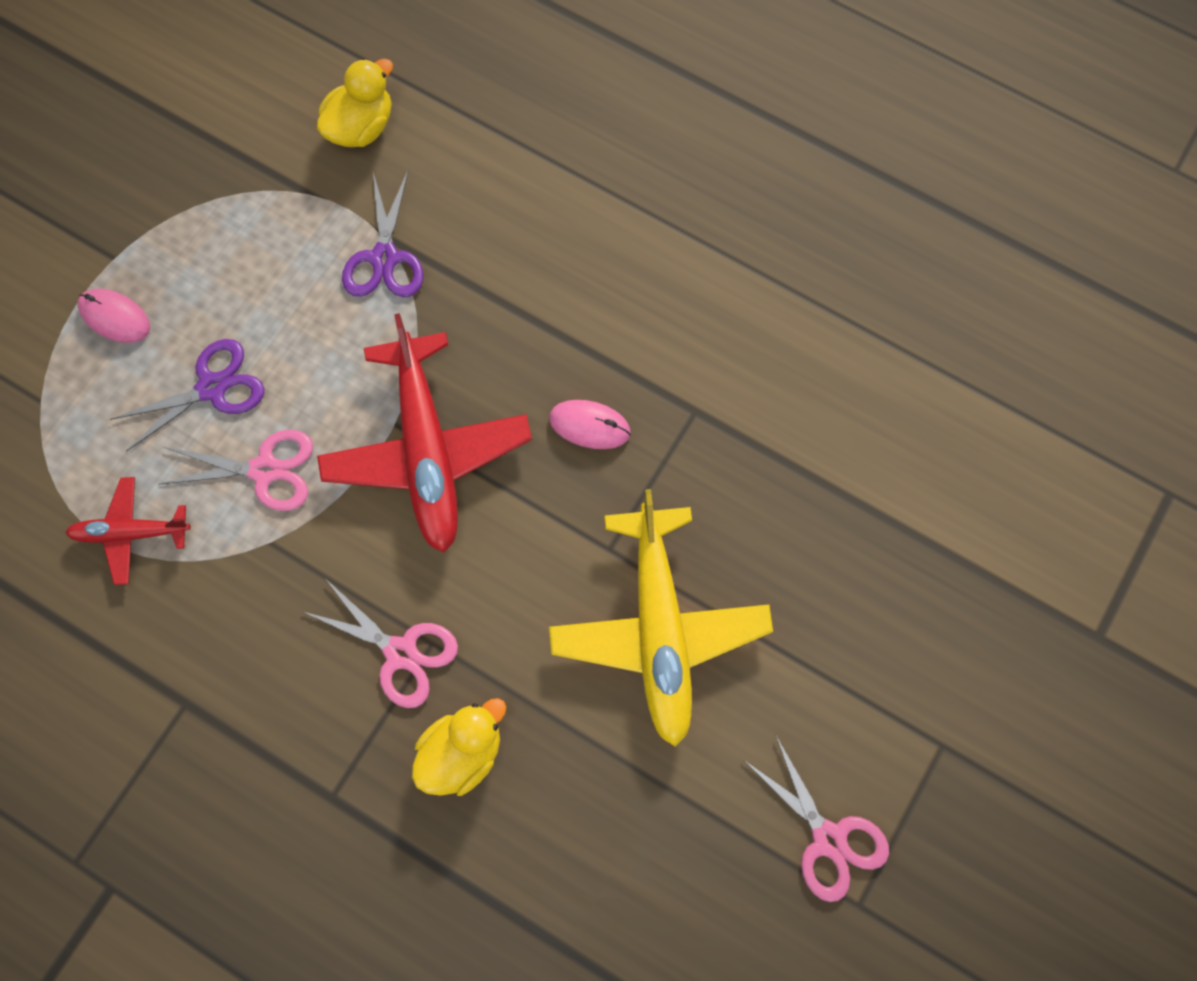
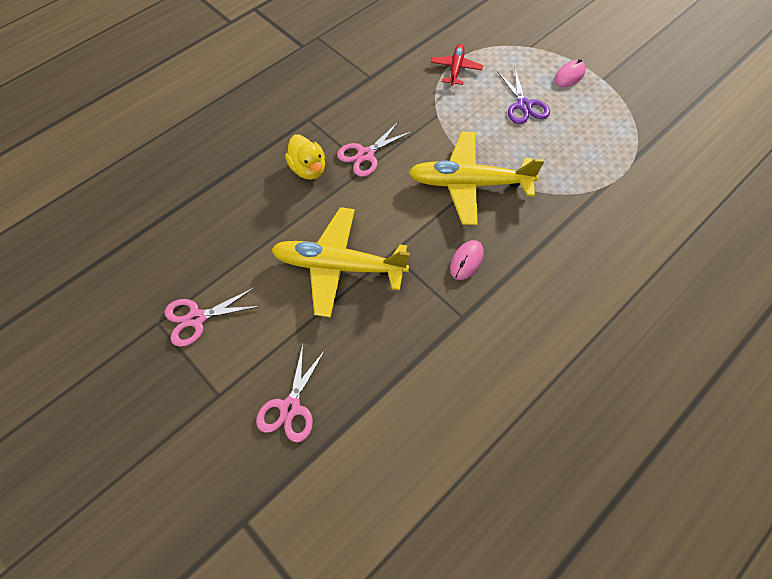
camera: 105 degrees right, 10 degrees down
(265, 470) = (475, 119): pink scissors -> pink scissors (290, 407)
(361, 127) = (677, 189): yellow duck -> none
(384, 258) = (589, 185): purple scissors -> none
(426, 450) = (470, 184): red plane -> yellow plane

